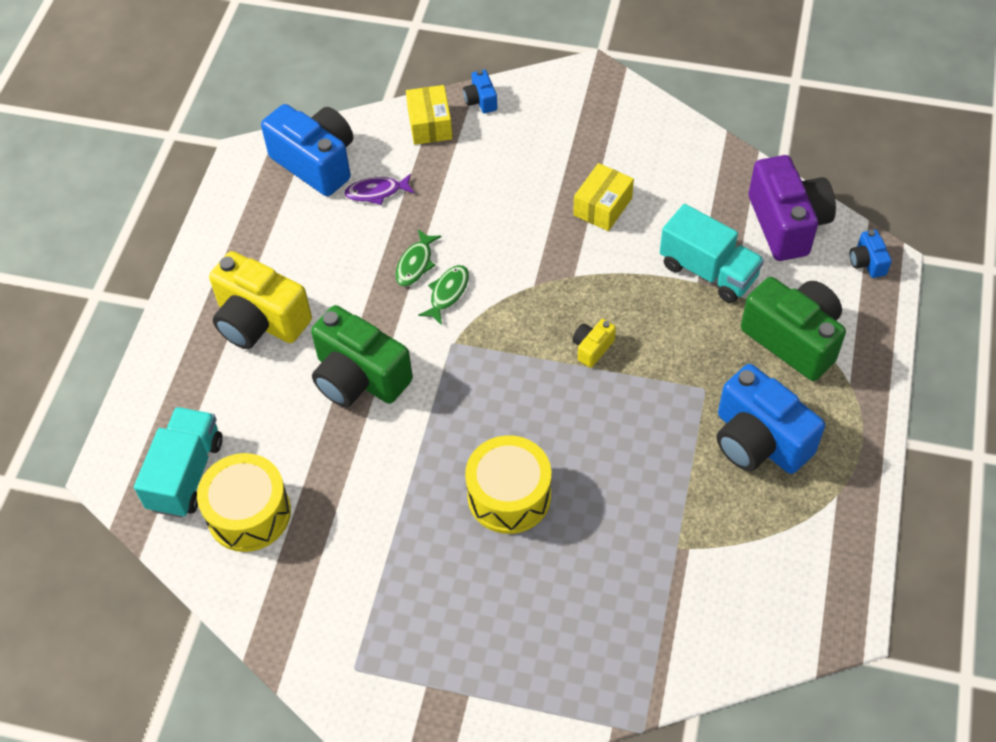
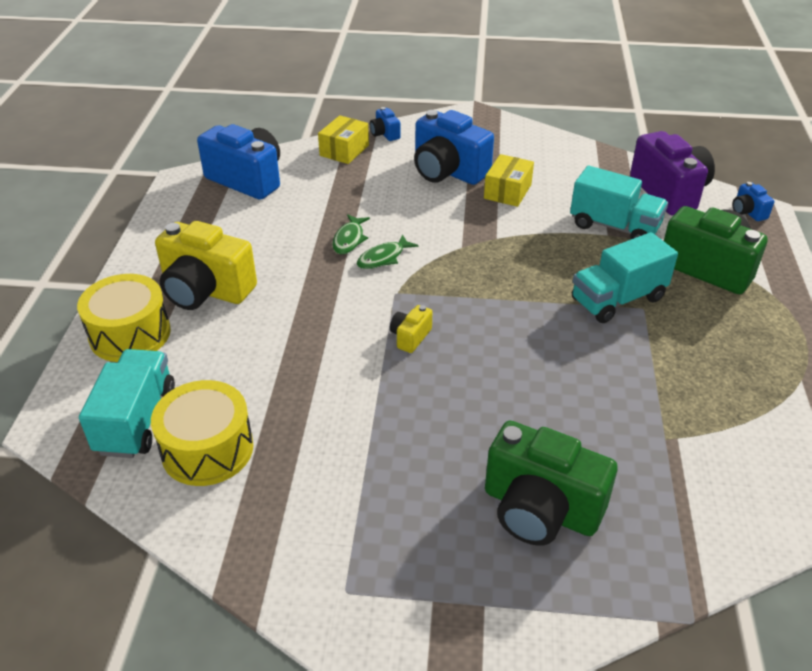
camera: 10 degrees left, 15 degrees down
(359, 377) = (309, 326): green camera -> green camera (540, 509)
(377, 192) = (305, 195): purple fish -> none
(430, 124) = (344, 150): yellow box -> yellow box turned 45 degrees clockwise
(447, 293) = (383, 258): green fish -> green fish turned 150 degrees counterclockwise
(509, 495) = (481, 409): yellow drum -> yellow drum (130, 334)
(592, 348) = (528, 287): yellow camera -> yellow camera (410, 337)
(681, 374) = (618, 299): none -> turquoise truck
(758, 440) = (709, 343): blue camera -> blue camera (447, 171)

